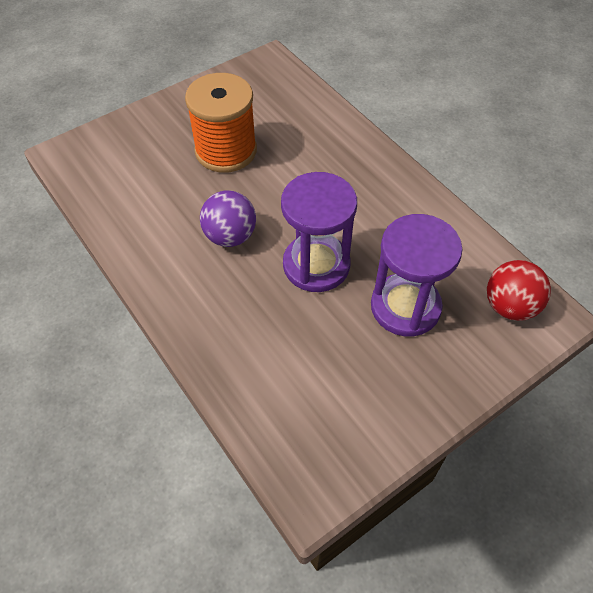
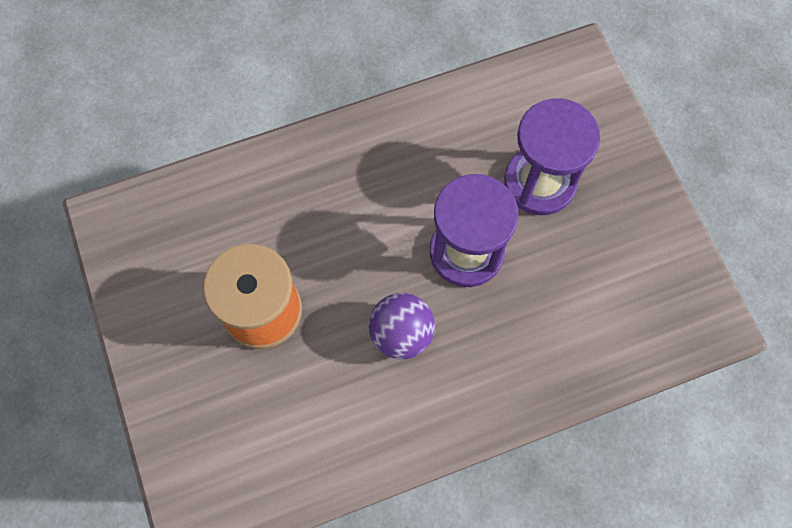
camera: 75 degrees left, 15 degrees up
(509, 306) = (561, 90): red ball -> none

